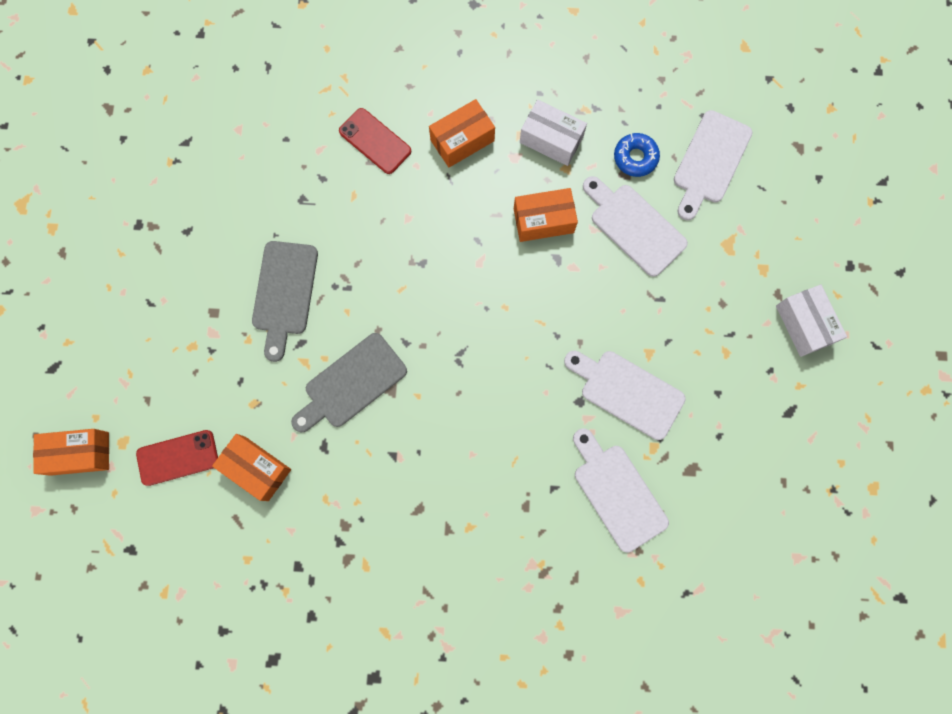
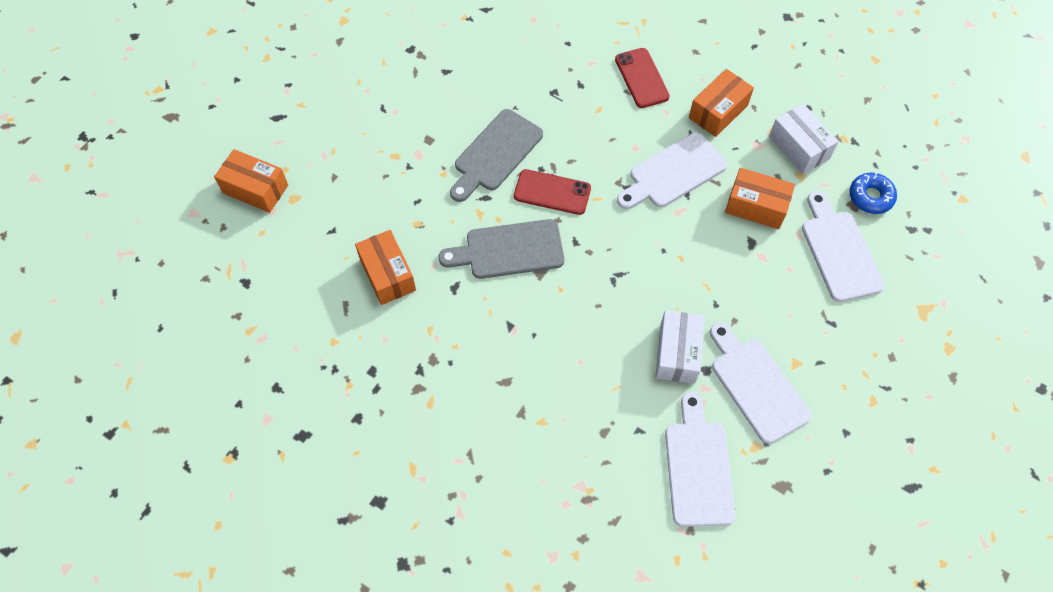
camera: 30 degrees right, 15 degrees down
(178, 457) = (329, 232): red phone -> red phone (552, 192)
(462, 140) = (718, 112): orange box -> orange box turned 45 degrees counterclockwise
(710, 161) = (942, 233): white cutting board -> white cutting board (673, 173)
(804, 324) = (967, 416): white box -> white box (677, 353)

